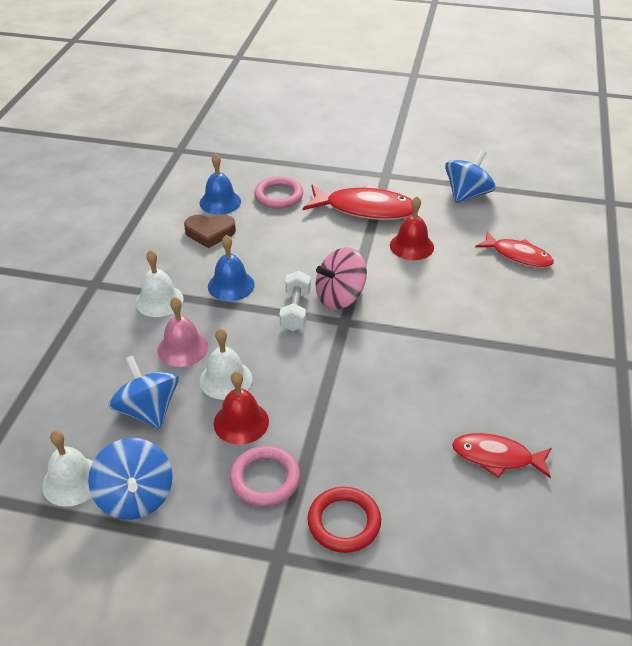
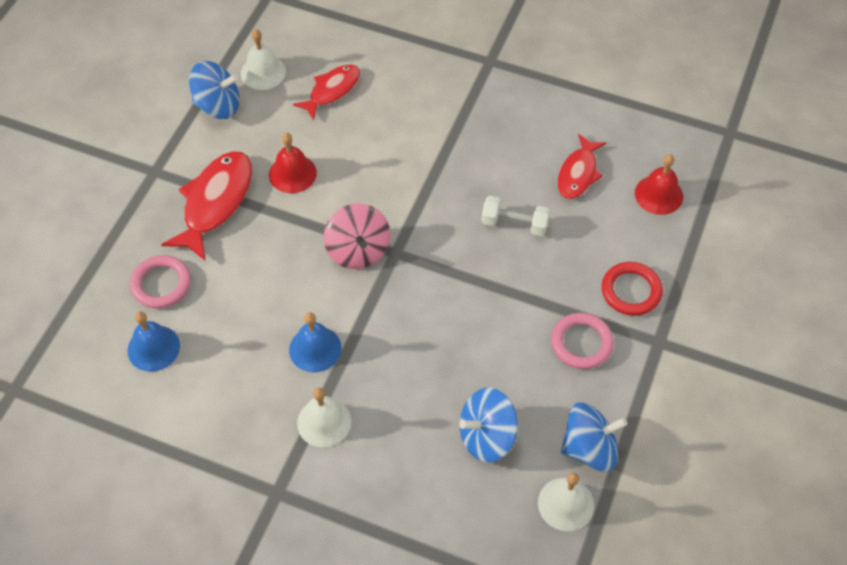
camera: 80 degrees left, 15 degrees up
(183, 348) = (405, 401): pink bell -> none
(210, 233) = (213, 363): brown heart -> none
(226, 379) = (457, 364): white bell -> white bell (263, 72)
(241, 422) = (514, 356): red bell -> red bell (659, 194)
(295, 311) = (370, 293): white dumbbell -> white dumbbell (514, 224)
(467, 194) = (218, 106): blue spinning top -> blue spinning top turned 135 degrees clockwise

